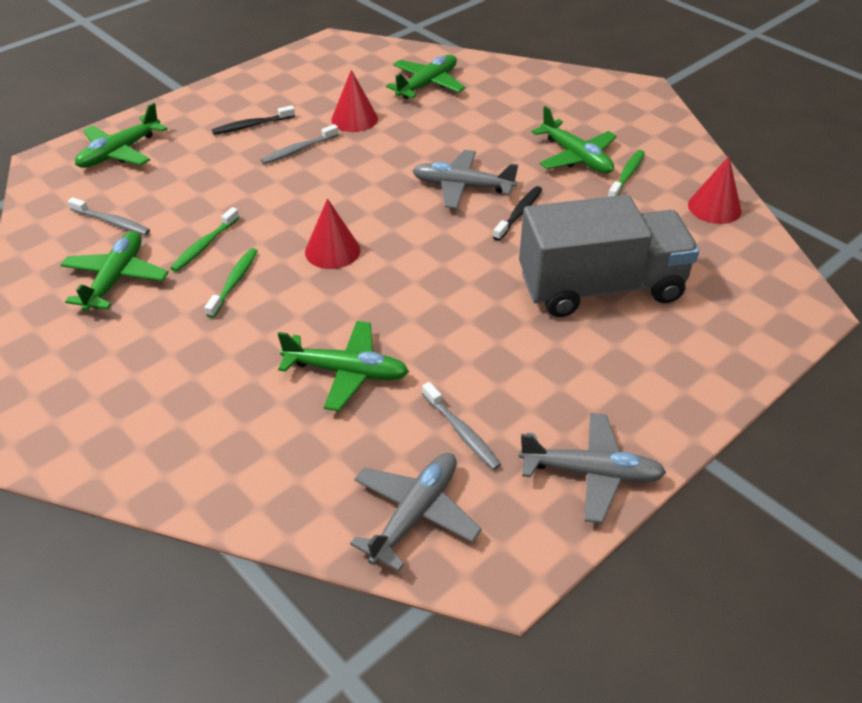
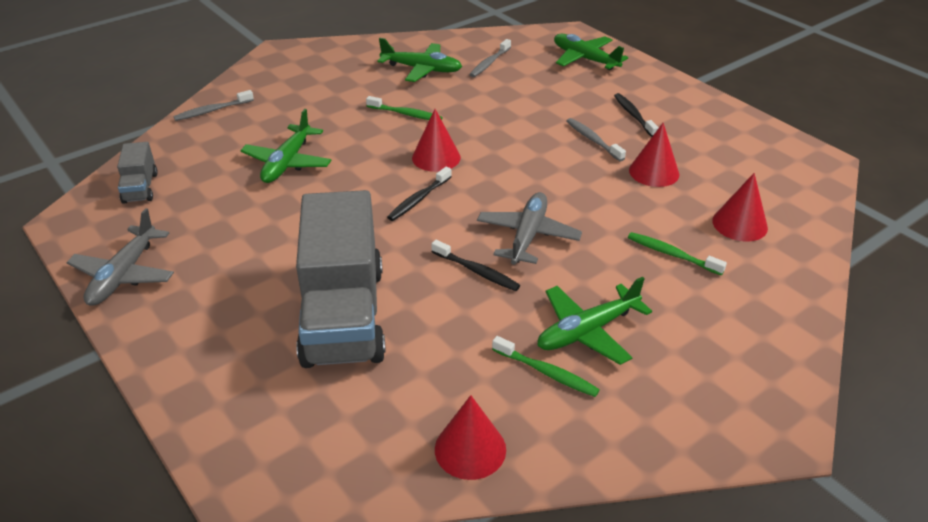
camera: 95 degrees right, 5 degrees down
(204, 245) = (454, 100): green toothbrush -> green toothbrush (672, 254)
(413, 257) = (419, 199): none -> black toothbrush
(415, 514) = (140, 188): grey plane -> grey truck
(427, 84) = (739, 224): green plane -> red cone
(461, 432) = (201, 212): grey toothbrush -> grey toothbrush (212, 110)

